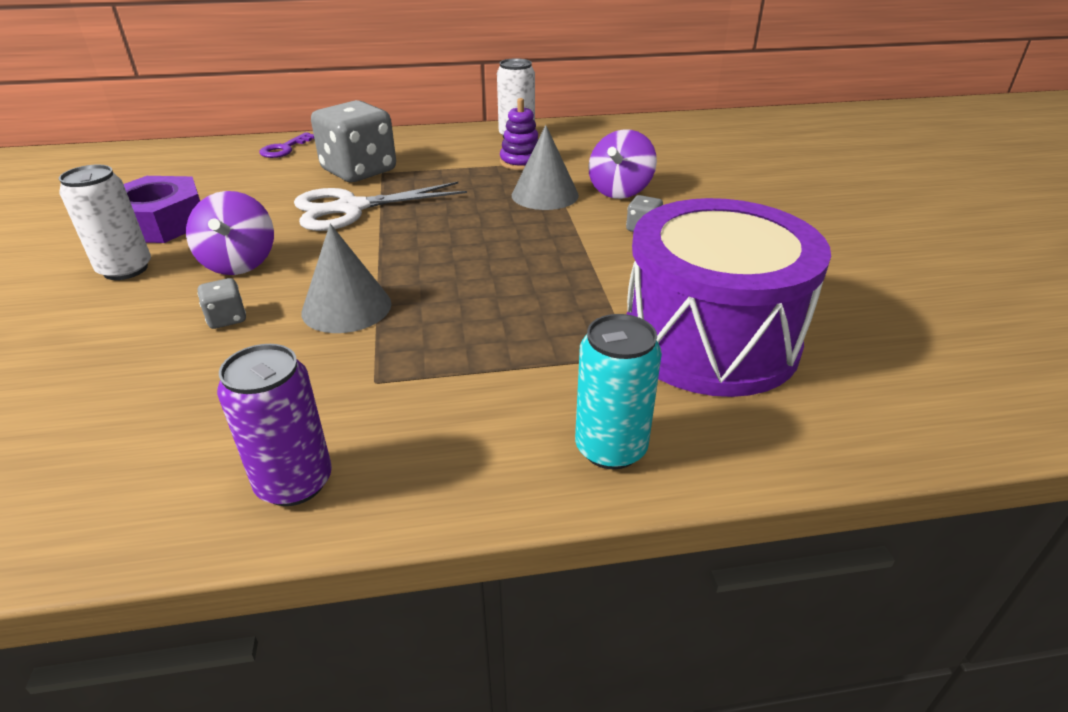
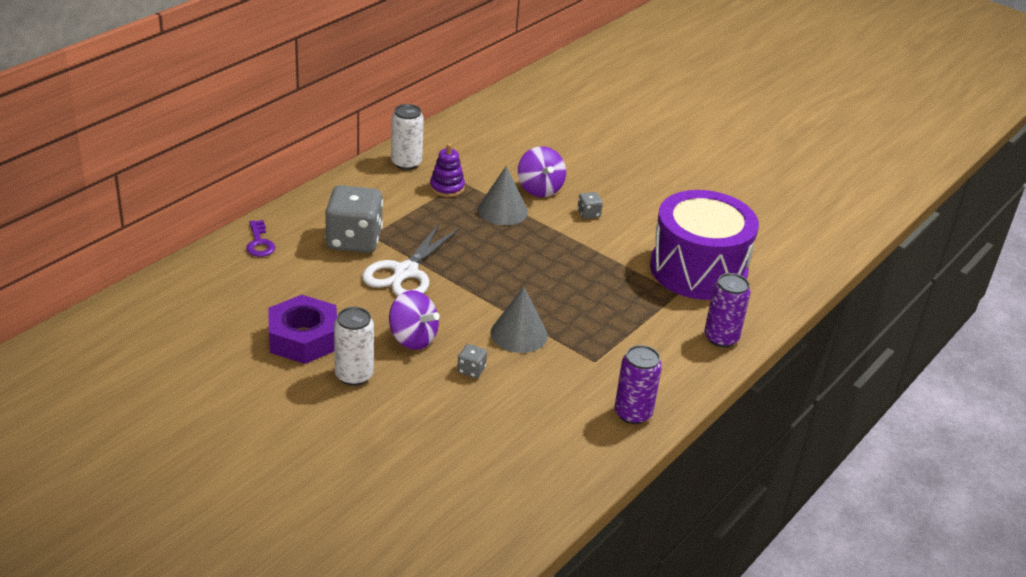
camera: 45 degrees left, 0 degrees up
(610, 448) = (721, 338): turquoise can -> purple can

